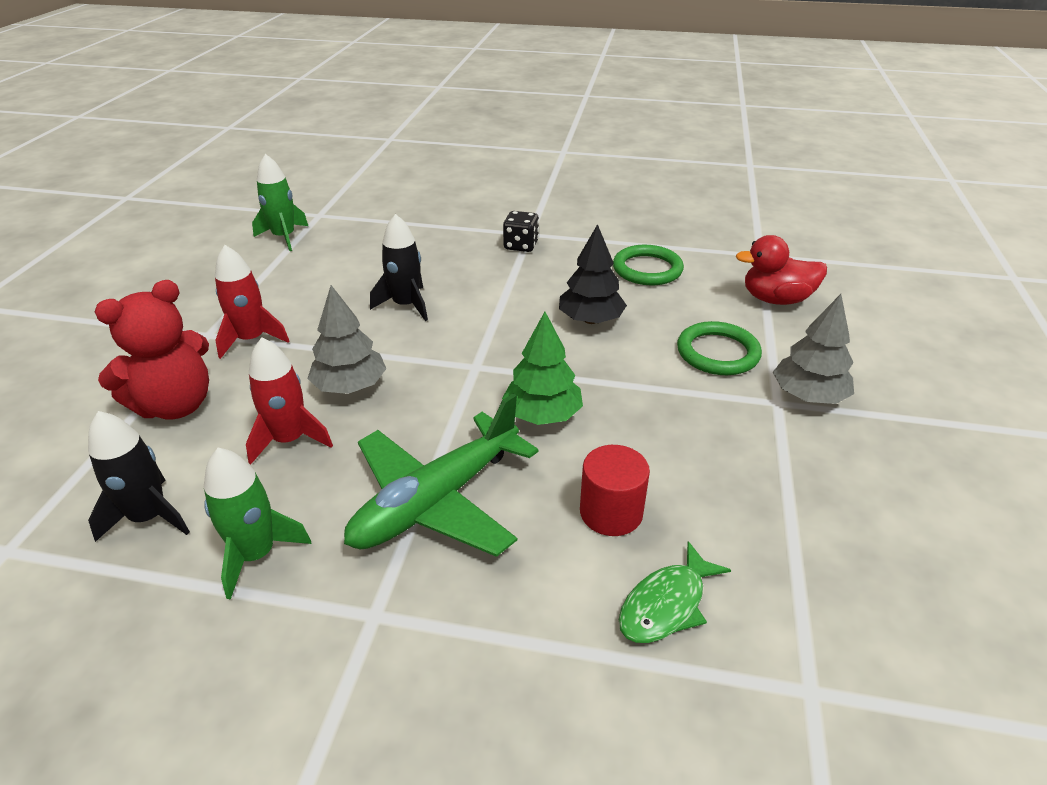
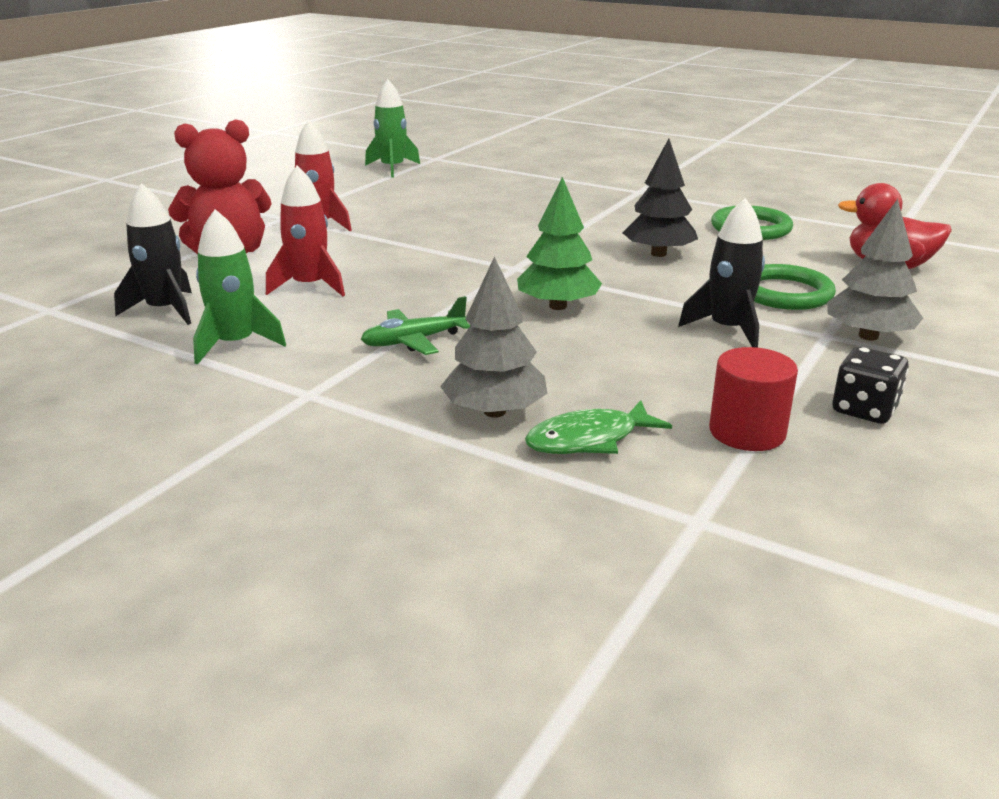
camera: 20 degrees right, 10 degrees down
(350, 386) = (386, 263): grey tree -> grey tree (494, 412)
(406, 305) = (476, 222): black rocket -> black rocket (728, 329)
(436, 501) = (414, 341): green plane -> green plane, size x0.51
(521, 245) = (623, 198): black dice -> black dice (864, 410)
(611, 512) = (578, 375): red cylinder -> red cylinder (747, 432)

